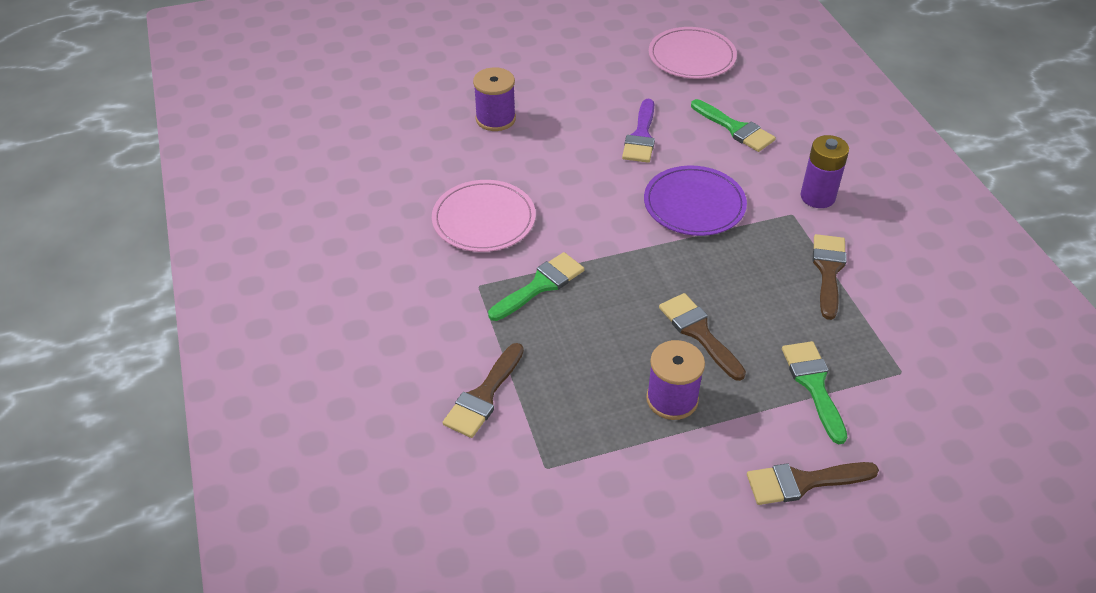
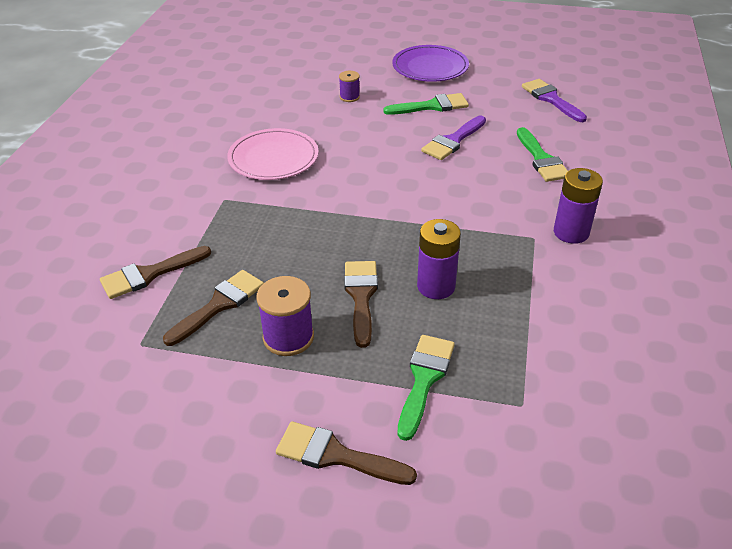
camera: 30 degrees right, 5 degrees down
(495, 119) = (349, 97): purple spool -> purple spool, size x0.58
(540, 285) = (269, 215): green brush -> green brush (432, 106)
(691, 57) = (551, 99): pink plate -> purple brush
(694, 204) = (451, 202): purple plate -> purple plate (430, 67)
(752, 295) = (436, 286): none -> purple battery
(828, 271) = (526, 293): brown brush -> brown brush (219, 305)

